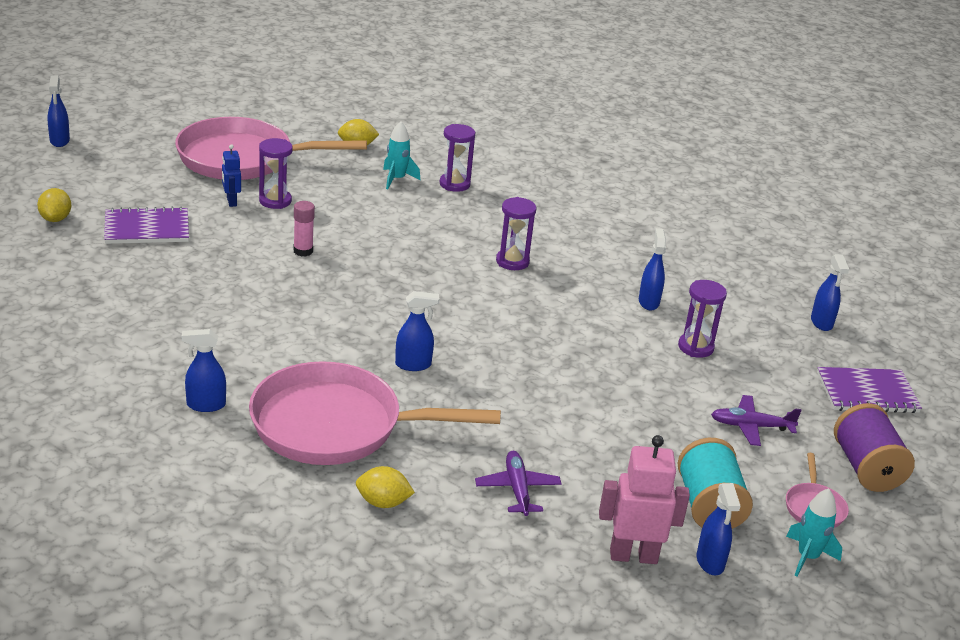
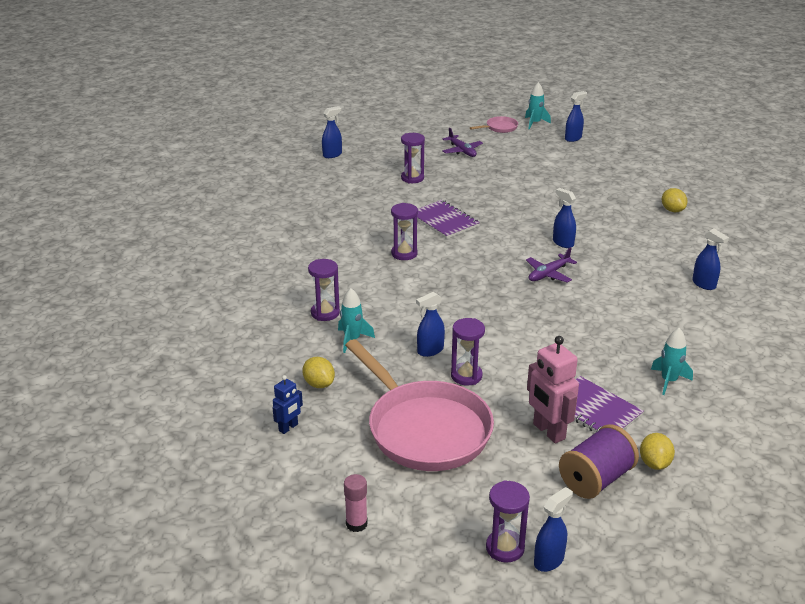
camera: 120 degrees left, 0 degrees up
(55, 219) = (654, 463): yellow lemon -> yellow lemon turned 45 degrees counterclockwise
(94, 134) = (505, 548): none -> purple hourglass
(117, 282) = (668, 381): none -> turquoise rocket
(231, 202) = (498, 395): blue robot -> blue robot (288, 428)
(303, 251) = (513, 330): pink glue stick -> pink glue stick (356, 524)
(336, 426) = (648, 242): pink pan -> none
(517, 489) = (605, 185): purple plane -> purple plane (548, 274)
(633, 556) = (598, 152): pink robot -> pink robot (548, 431)
(648, 302) = (384, 201): blue spray bottle -> blue spray bottle (430, 350)
(708, 506) = (538, 146): turquoise spool -> none
(866, 468) = (452, 123): purple spool -> purple spool (596, 479)
(867, 393) = (386, 133): purple notebook -> purple notebook (444, 221)

